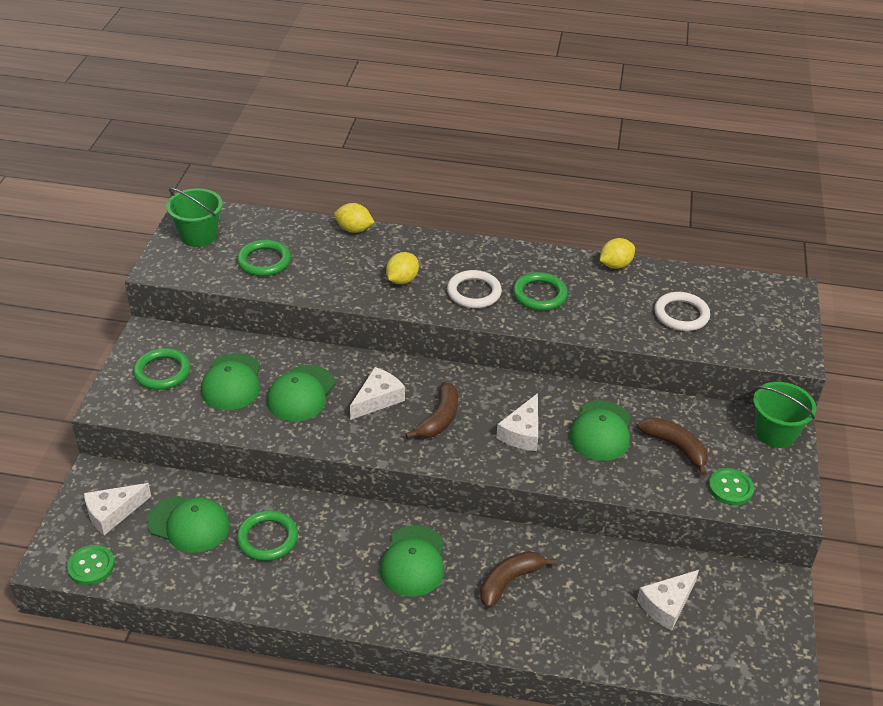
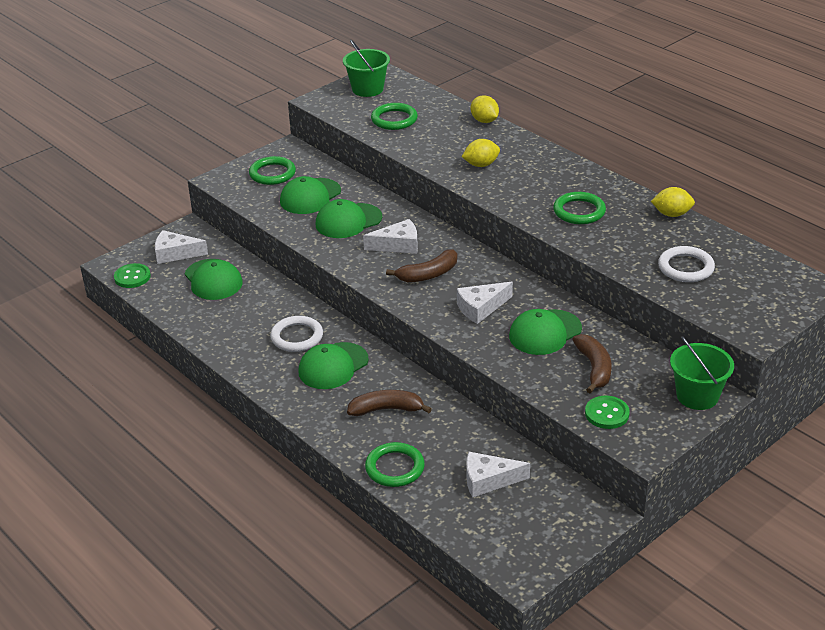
camera: 40 degrees right, 5 degrees down
(267, 538) = (252, 309): green ring -> green ring (395, 468)
(474, 292) = (527, 191): white ring -> white ring (297, 337)

